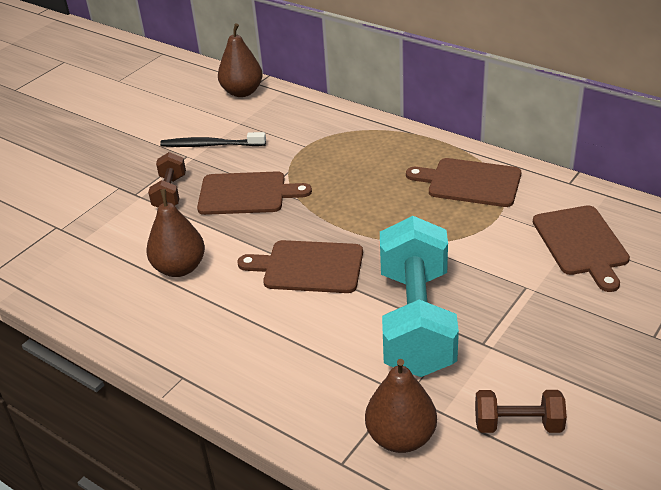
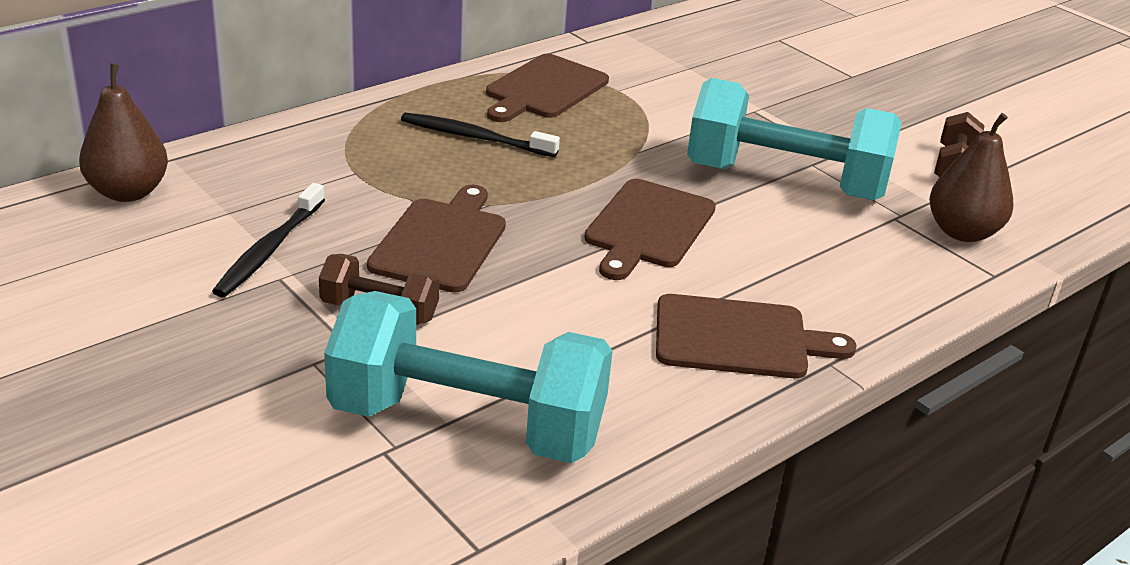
camera: 80 degrees left, 5 degrees down
(83, 246) = (467, 424): none -> turquoise dumbbell
(180, 268) = (590, 330): brown pear -> none
(377, 173) = (475, 137): none -> black toothbrush
(581, 243) = (698, 66): brown cutting board -> brown cutting board (738, 338)

